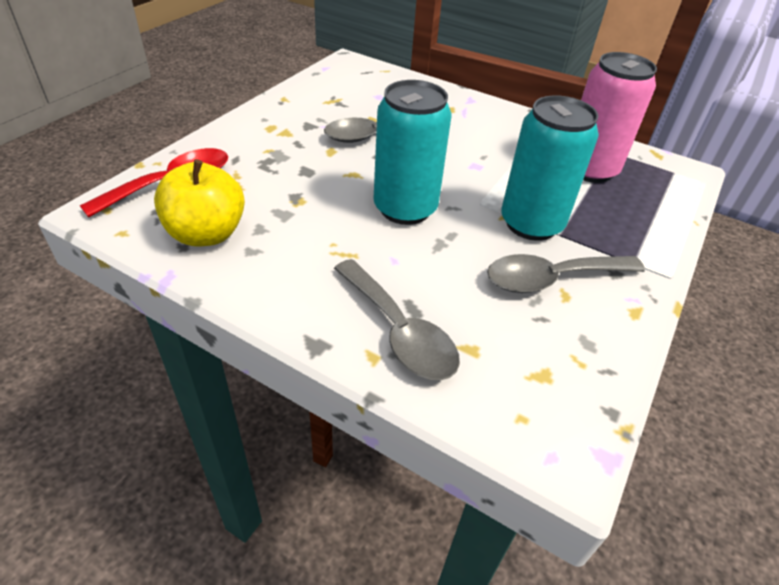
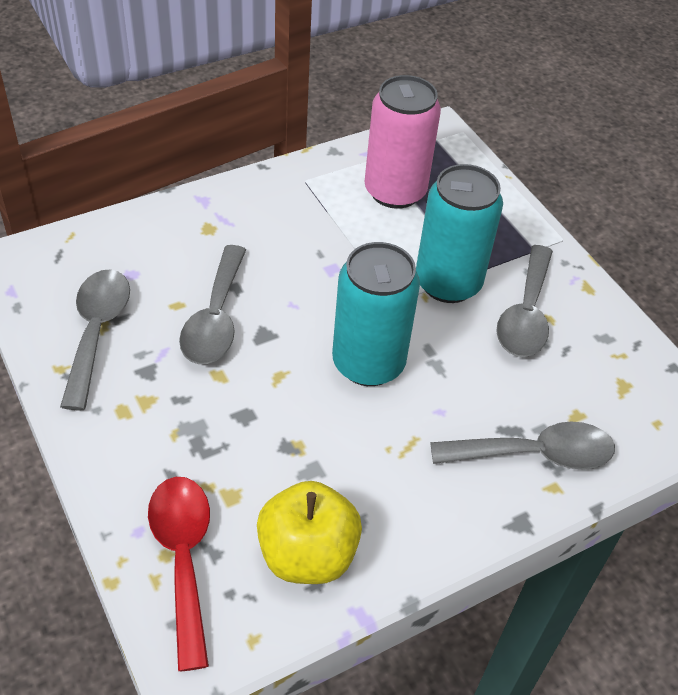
camera: 60 degrees left, 5 degrees up
(322, 100) = (97, 331): none -> grey spoon

